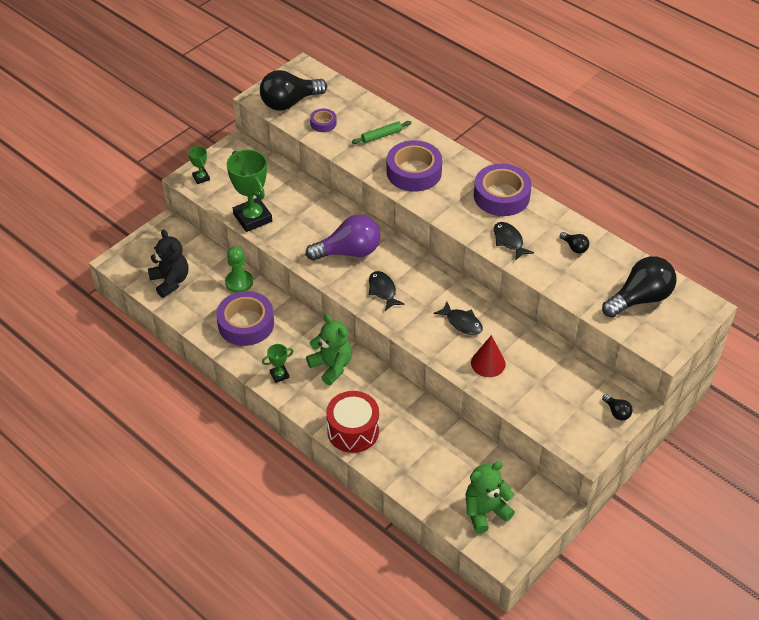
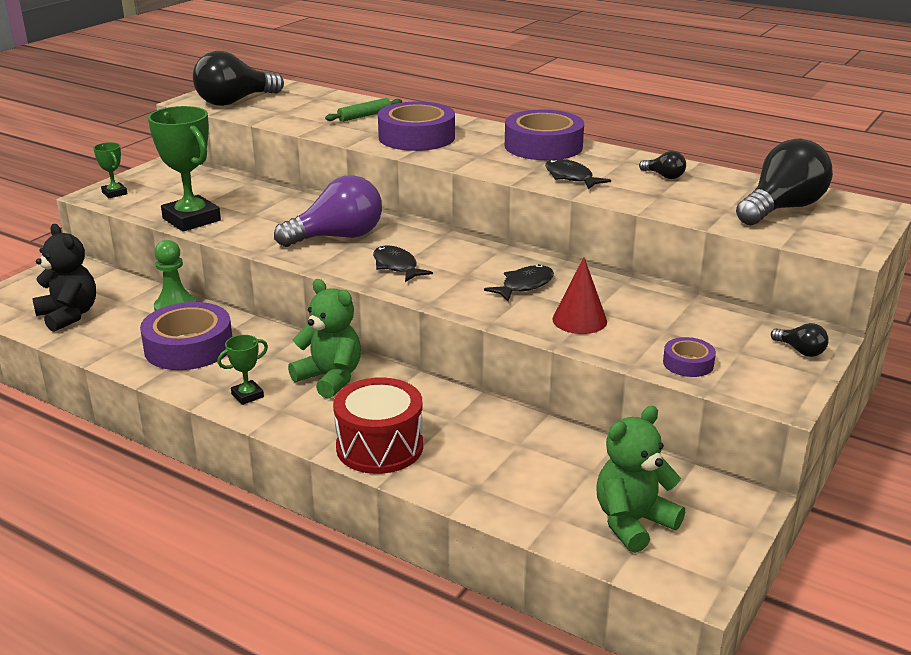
camera: 10 degrees left, 20 degrees down
(323, 123) = (283, 112): purple tape -> purple tape (688, 363)
(462, 323) = (524, 285): black fish -> black fish turned 75 degrees counterclockwise

